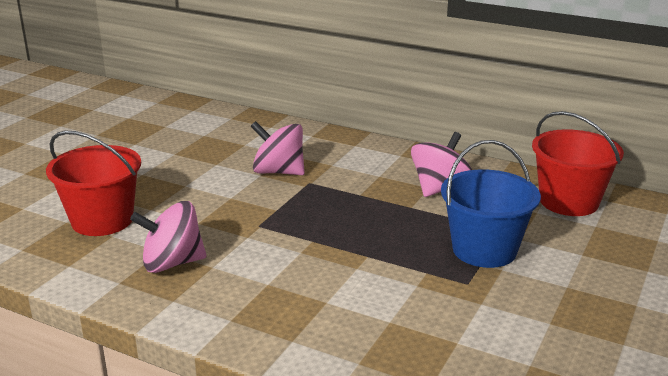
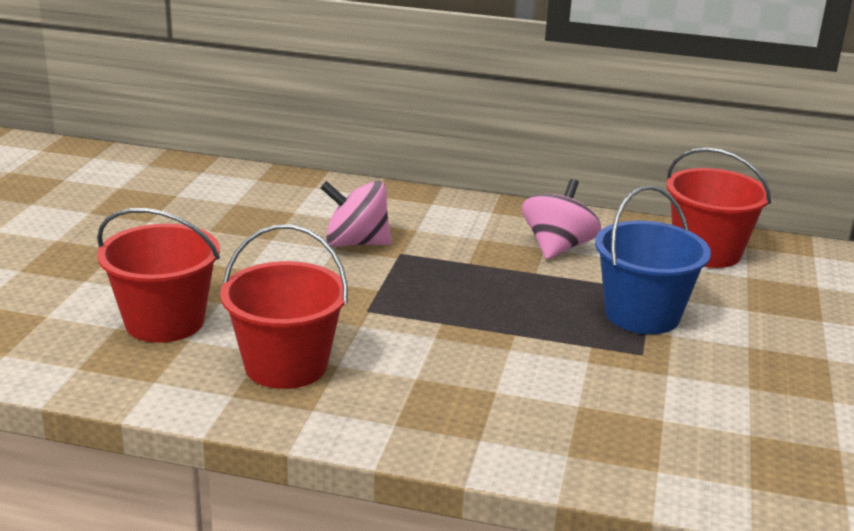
camera: 15 degrees left, 0 degrees up
(172, 263) = (286, 365): pink spinning top -> red bucket

